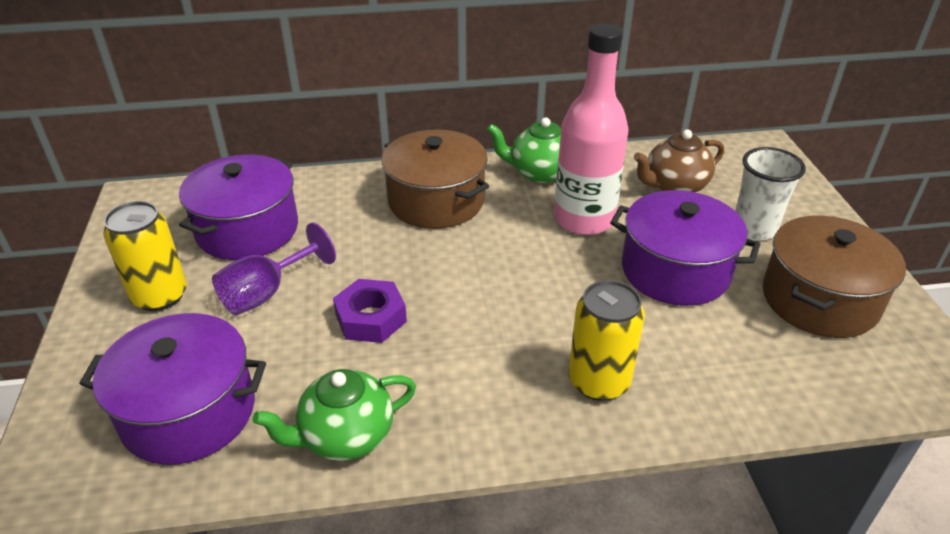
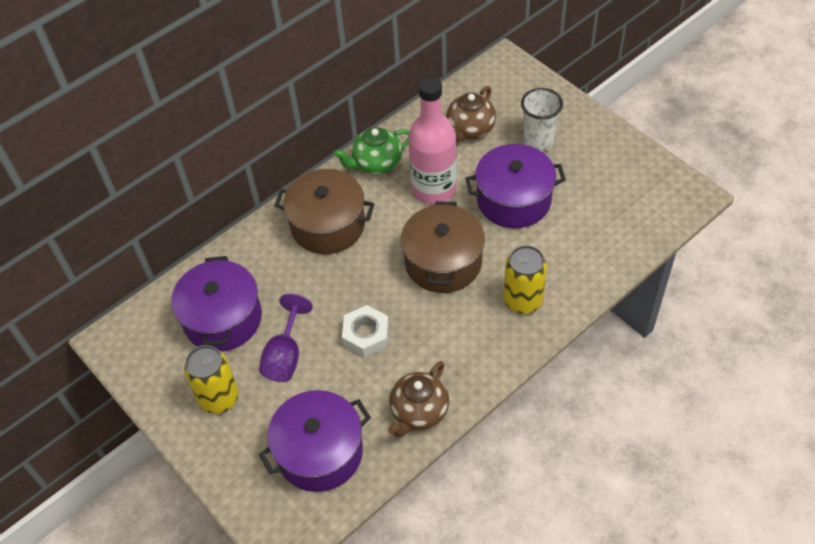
camera: 30 degrees left, 15 degrees up
(345, 436) = (419, 412): green teapot -> brown teapot
(371, 318) = (366, 335): purple nut -> white nut
(819, 299) = (602, 177): brown pot -> brown pot (443, 262)

